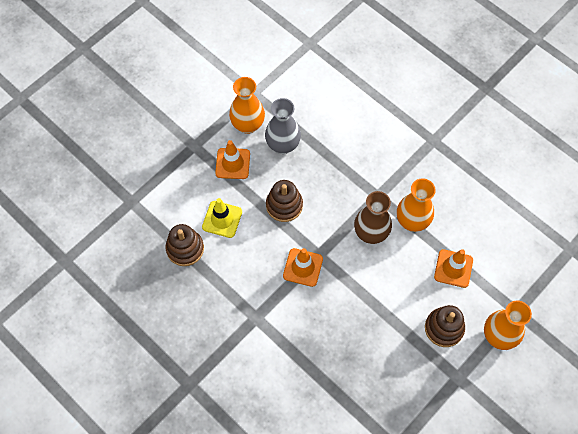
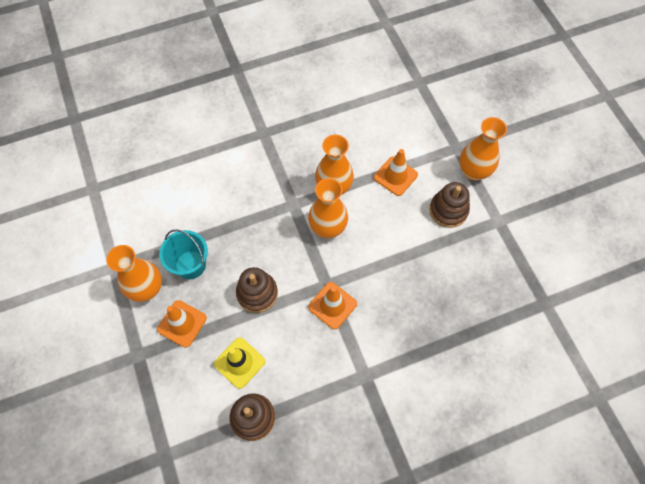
camera: 65 degrees left, 0 degrees up
(283, 145) = (190, 265): grey vase -> turquoise bucket
(371, 233) = (328, 228): brown vase -> orange vase

